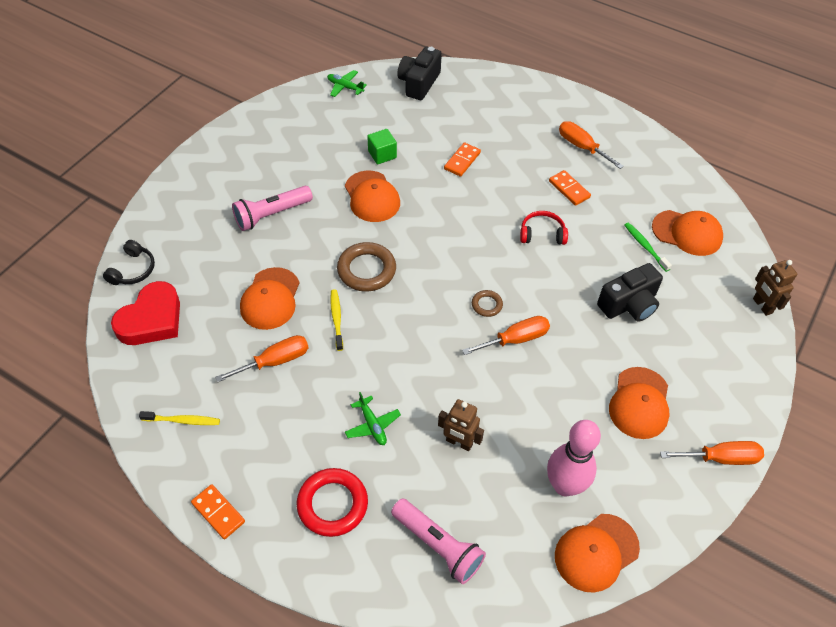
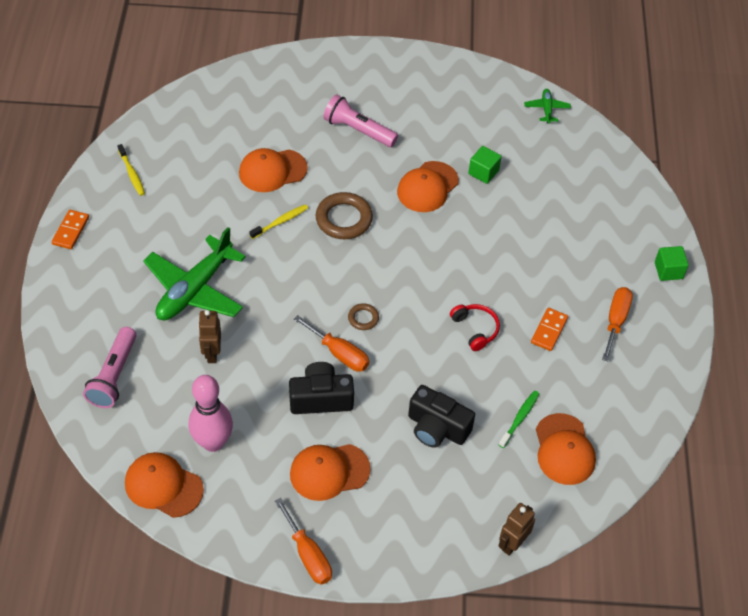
camera: 60 degrees right, 0 degrees up
(133, 270) = (244, 76): black headphones -> none
(152, 319) = (207, 111): red heart -> none
(275, 361) = (216, 202): orange screwdriver -> none
(332, 504) = (113, 295): red ring -> none
(372, 425) = (195, 289): green plane -> green plane, size x2.22
(419, 83) = (598, 159): black camera -> black camera (321, 398)
(462, 161) = (521, 233): orange domino -> none
(551, 96) = (668, 270): none -> green cube

